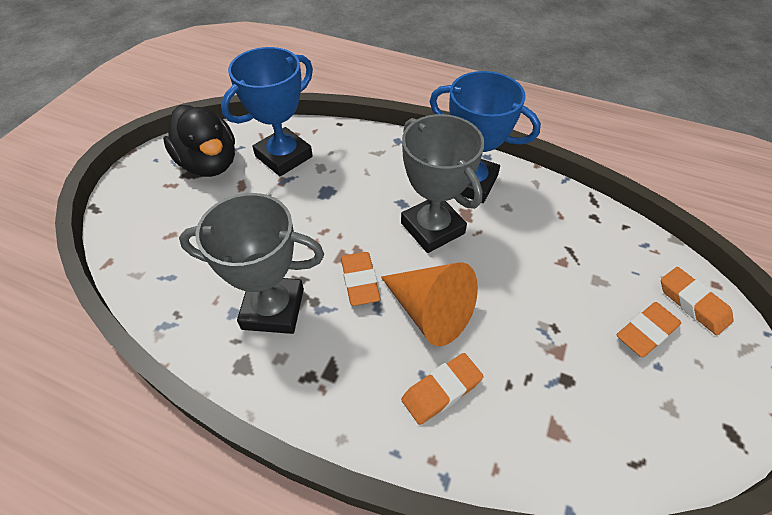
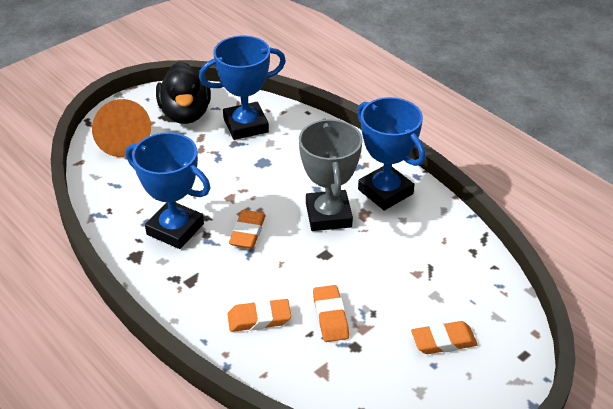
camera: 25 degrees right, 10 degrees down
(273, 309) = (175, 229): grey trophy -> blue trophy
(430, 312) = (285, 270): orange cone -> orange cone (121, 140)
(692, 303) = (501, 337): orange eraser -> orange eraser (330, 316)

